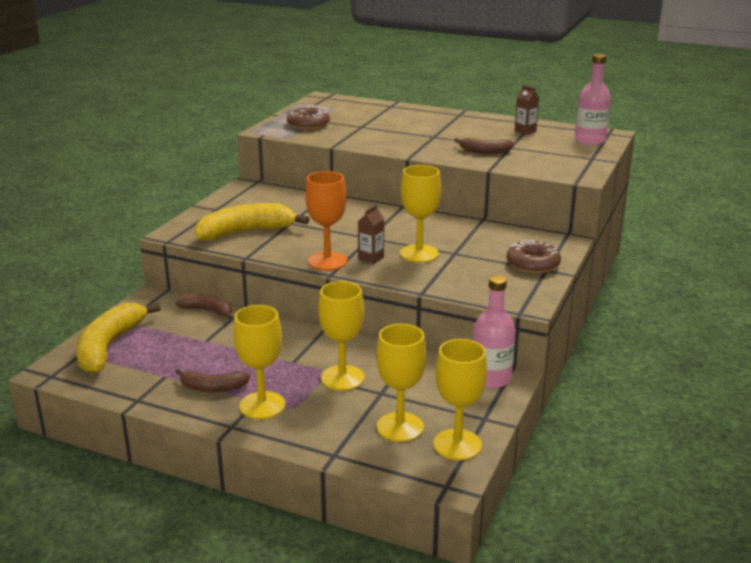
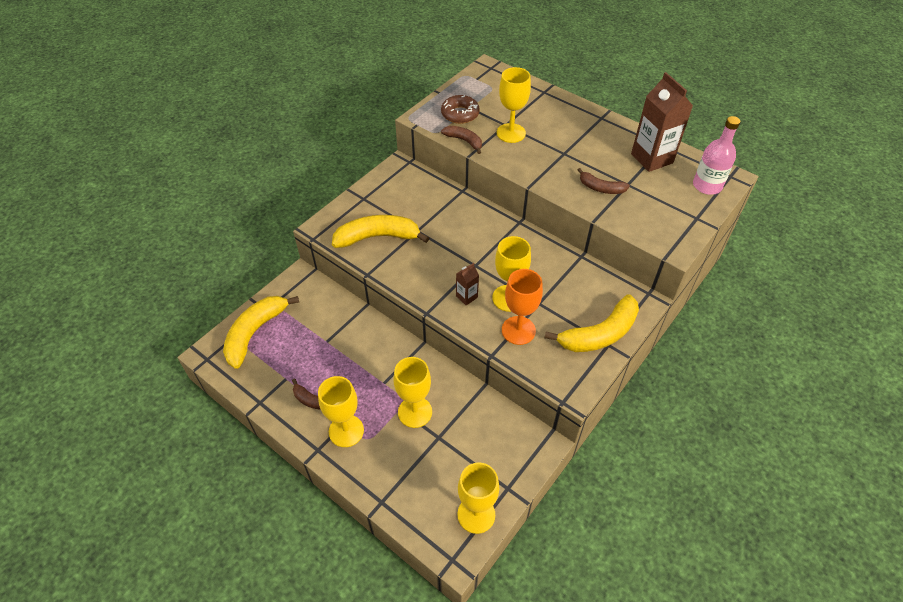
camera: 15 degrees right, 25 degrees up
(208, 311) = (337, 303): brown banana -> brown banana (464, 141)
(327, 261) = (430, 293): orange goblet -> orange goblet (518, 330)
(400, 427) = (440, 482): yellow goblet -> yellow goblet (511, 133)
(491, 378) = (530, 440): pink bottle -> none
(525, 131) = (652, 158): brown carton -> brown carton, size x2.11
(533, 264) = (600, 334): brown donut -> yellow banana

